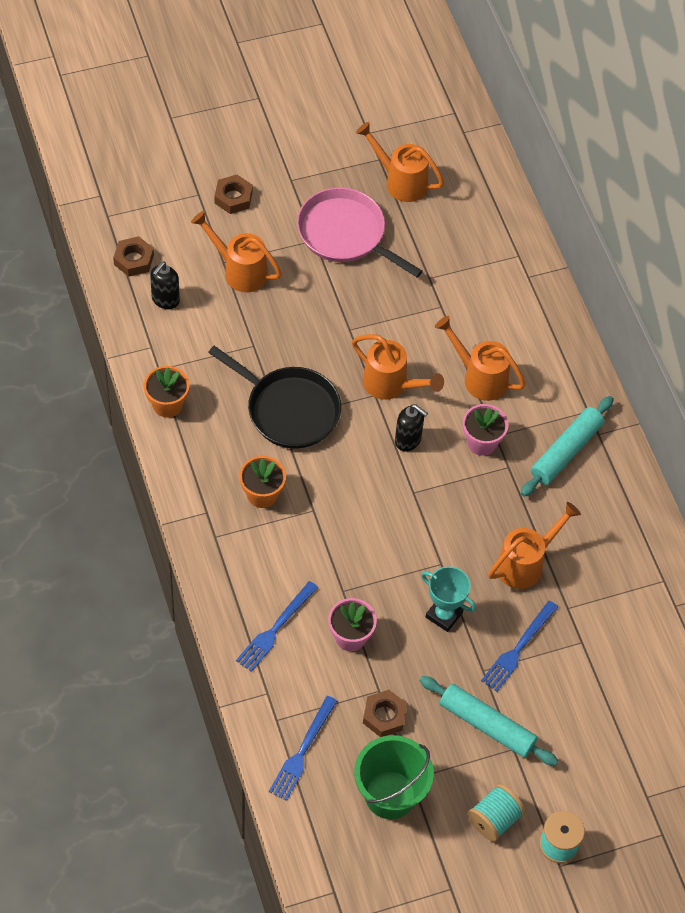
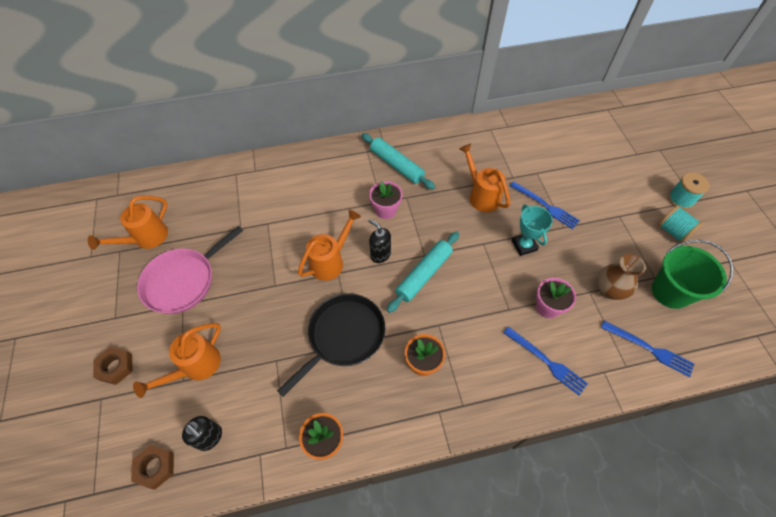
camera: 80 degrees left, 0 degrees up
(384, 716) = (609, 290): brown nut -> brown vase
(408, 440) = (380, 254): black soap dispenser -> black soap dispenser turned 90 degrees counterclockwise
(444, 615) = (524, 245): turquoise trophy -> turquoise trophy turned 60 degrees counterclockwise
(479, 377) = (332, 206): orange watering can -> none
(487, 725) = (605, 229): turquoise rolling pin -> turquoise rolling pin (423, 274)

